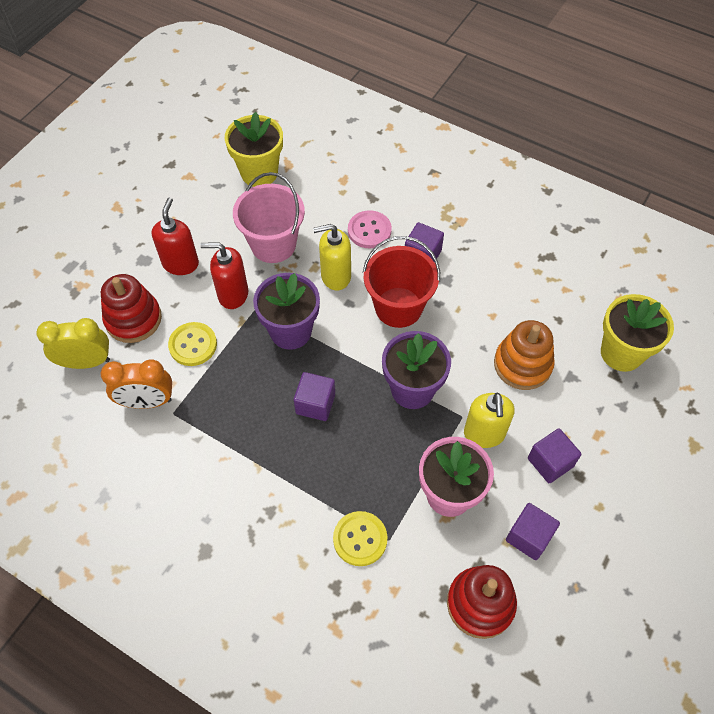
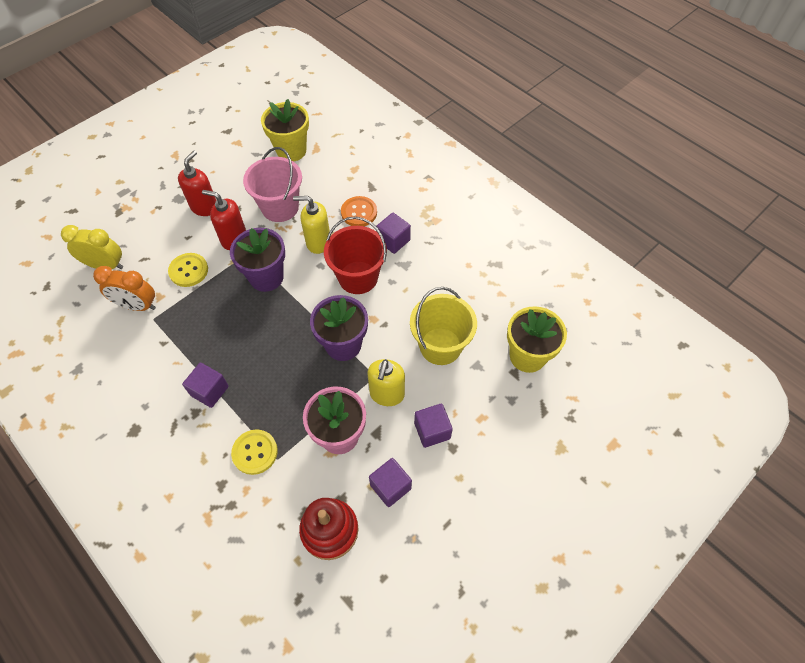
camera: 15 degrees right, 0 degrees up
(133, 319) = (153, 241): red stacking toy -> none
(315, 404) = (263, 338): purple cube -> purple cube (209, 391)
(369, 230) = (359, 212): pink button -> orange button
(522, 364) = (440, 346): orange stacking toy -> yellow bucket

